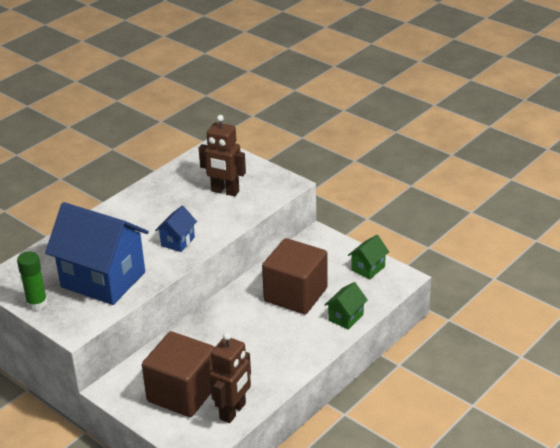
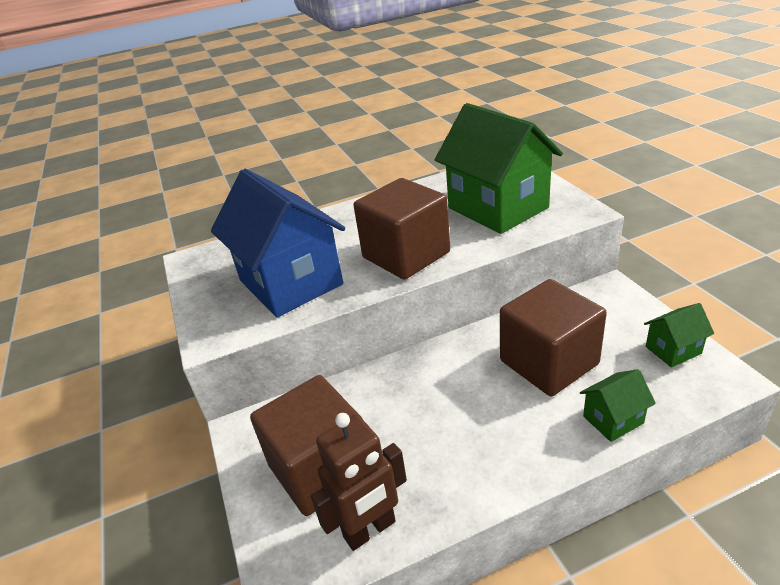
camera: 30 degrees right, 0 degrees up
(37, 303) = (201, 294): green glue stick -> none
(177, 241) = (406, 255): blue house -> brown cube
(225, 191) = (497, 208): brown robot -> green house

